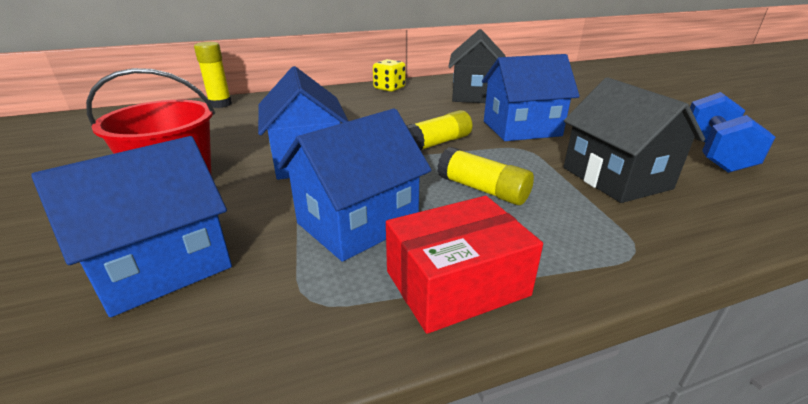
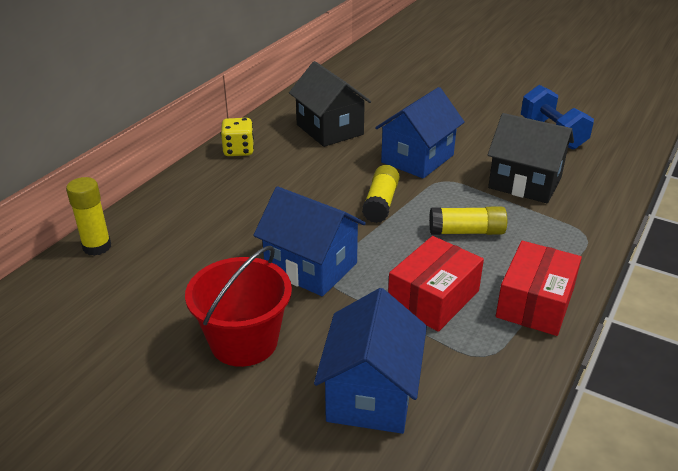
camera: 40 degrees left, 5 degrees up
(357, 223) = (433, 298): blue house -> red box

